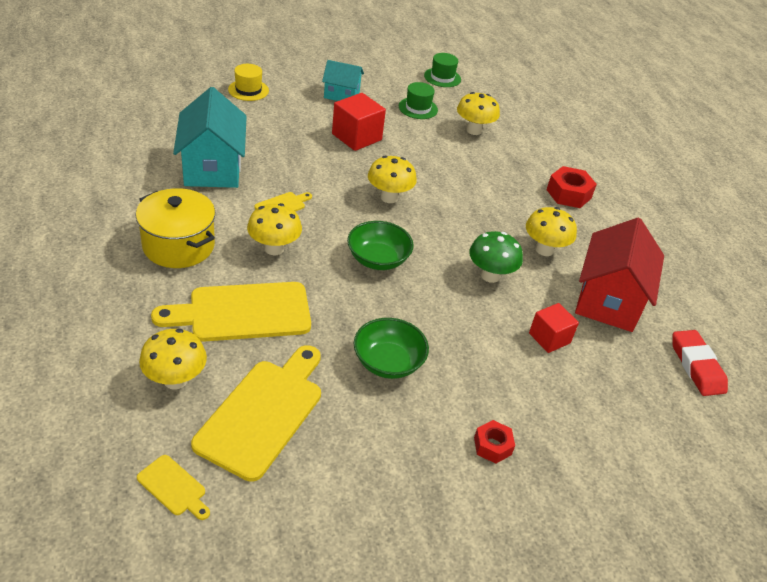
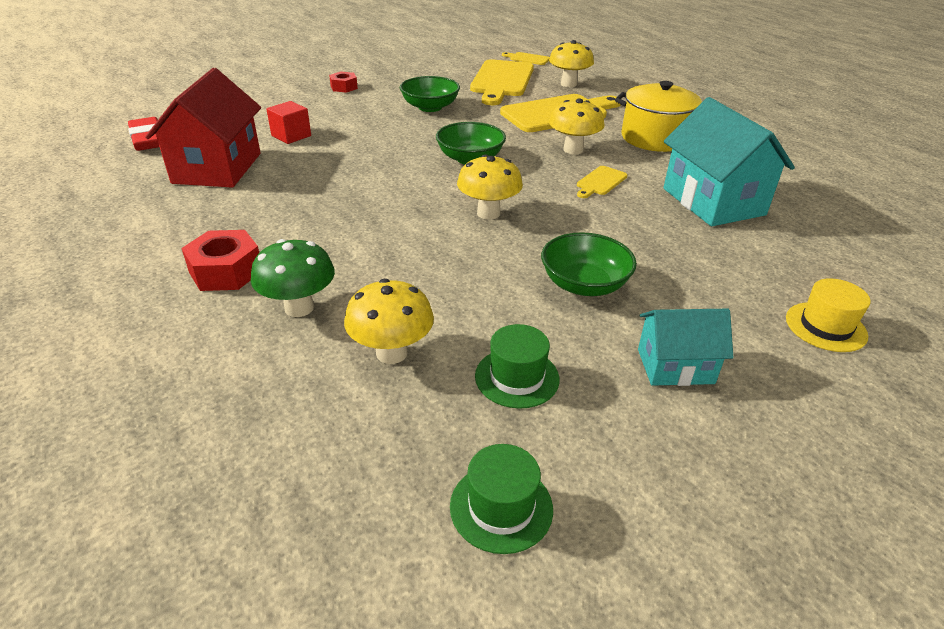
camera: 170 degrees right, 5 degrees down
(356, 137) = (584, 284): red cube -> green bowl
(490, 275) = (349, 166): green mushroom -> green mushroom (299, 308)
(544, 250) = (282, 197): yellow mushroom -> none

